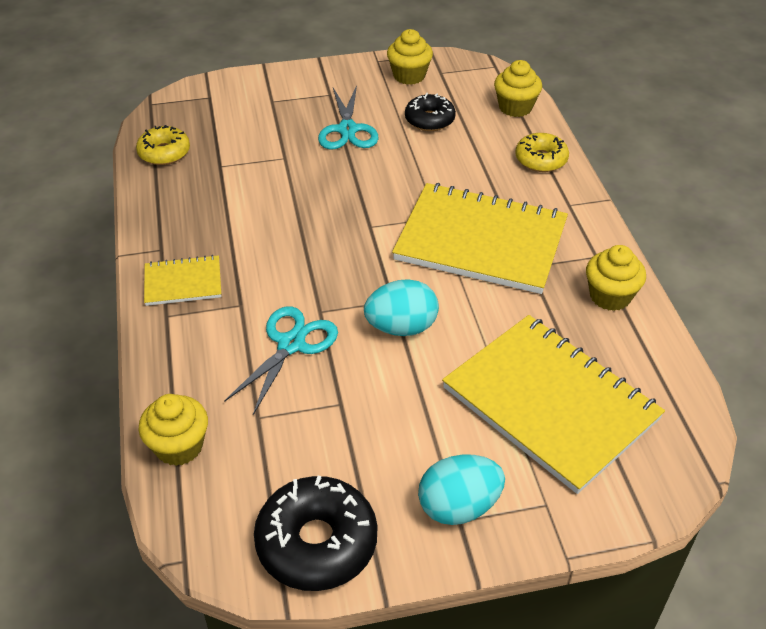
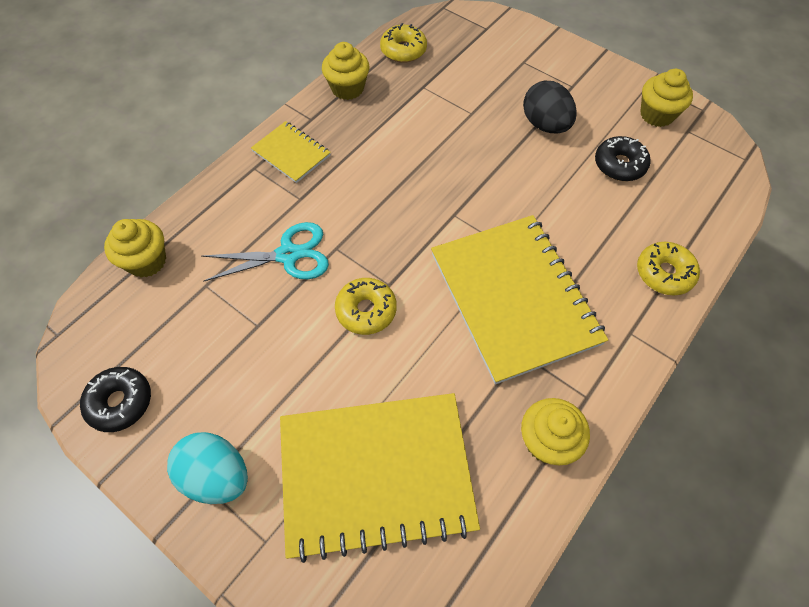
camera: 50 degrees right, 15 degrees up
(317, 542) = (120, 402): black donut -> black donut, size x0.63
(347, 130) = (545, 125): turquoise scissors -> black egg
(401, 327) = (366, 310): turquoise egg -> yellow donut
(515, 107) = (709, 210): yellow cupcake -> yellow cupcake (347, 88)
(550, 403) = (376, 474): yellow notebook -> yellow notebook turned 75 degrees clockwise

